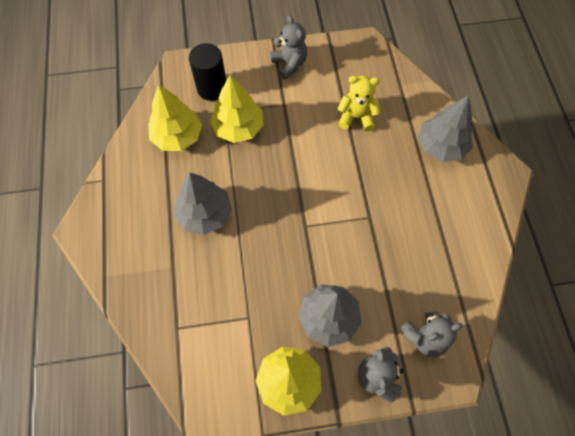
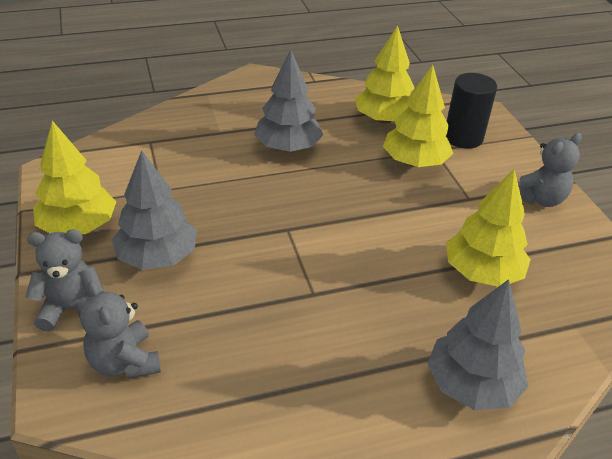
camera: 80 degrees right, 25 degrees down
(356, 117) = (482, 272): yellow teddy bear -> yellow tree

